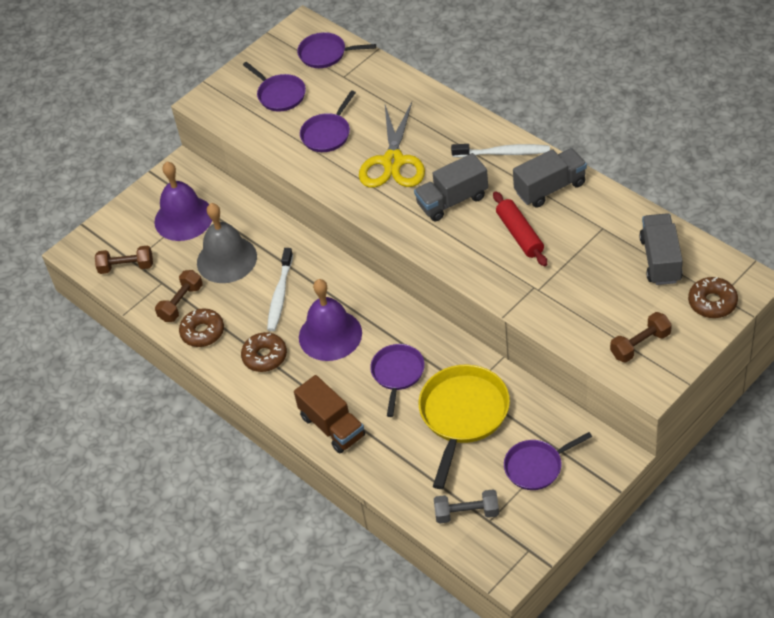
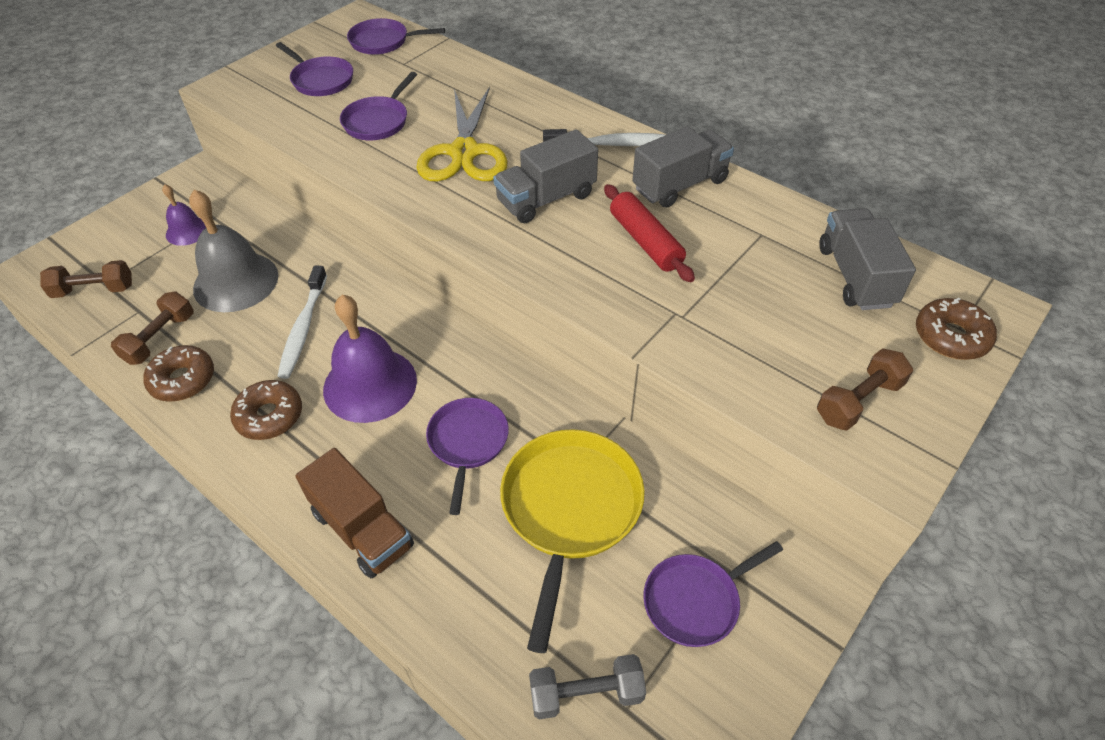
camera: 10 degrees left, 0 degrees up
(183, 218) = (187, 231): purple bell -> purple bell, size x0.54

